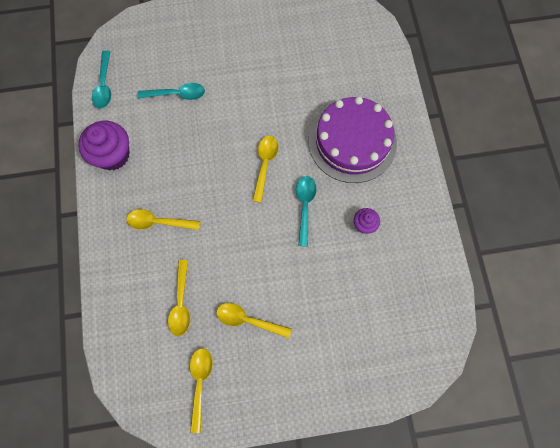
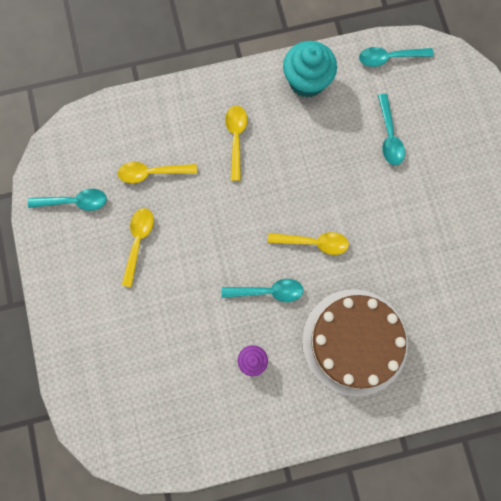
camera: 85 degrees right, 5 degrees up
(113, 155) = (307, 81): purple cupcake -> turquoise cupcake
(200, 383) = (74, 201): yellow spoon -> turquoise spoon
(352, 141) = (354, 342): purple cake -> brown cake

